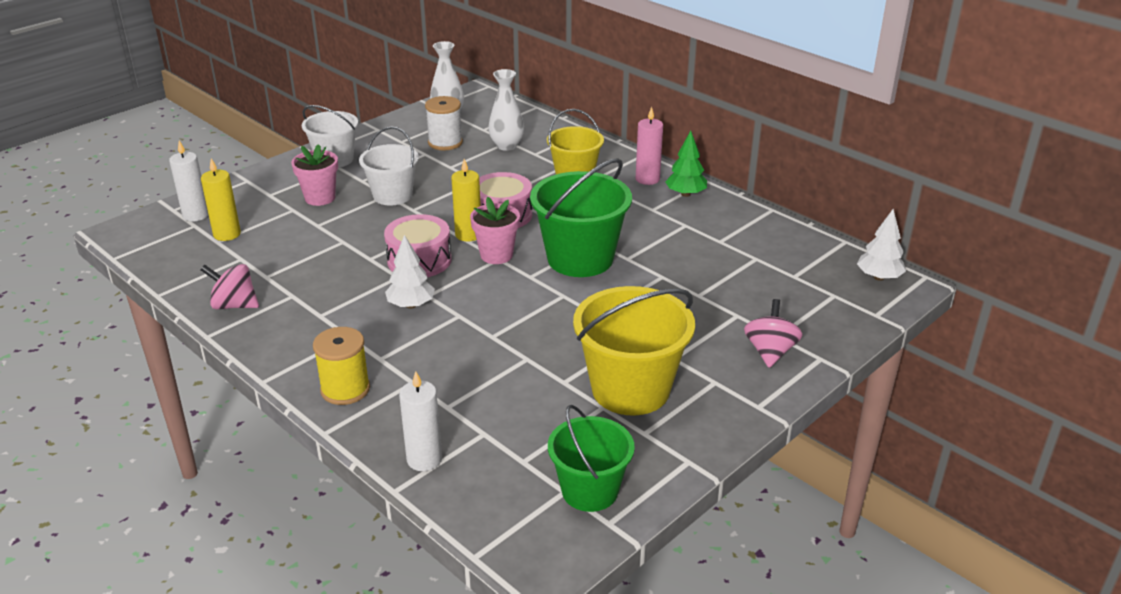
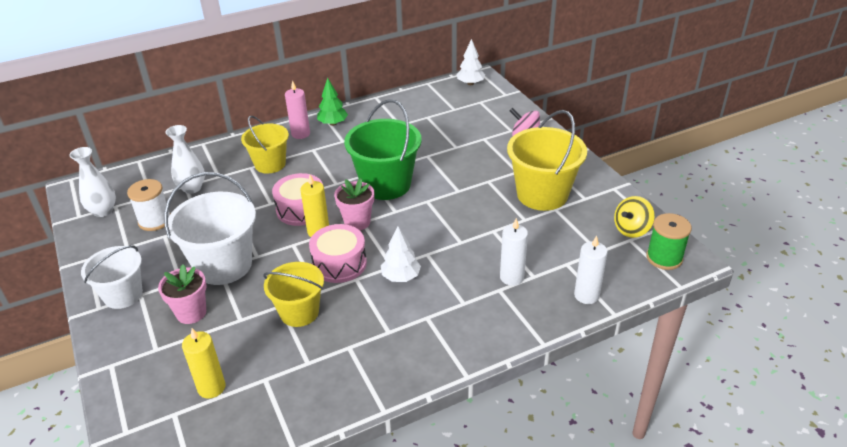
camera: 70 degrees left, 5 degrees up
(196, 215) = (153, 412): white candle -> white candle (511, 277)
(234, 305) = (343, 388): pink spinning top -> none
(336, 254) = (299, 312): none -> yellow bucket
(345, 389) = (495, 327): yellow spool -> none
(392, 195) = (223, 265): white bucket -> white bucket, size x1.55
(535, 533) = (664, 258): none -> green spool
(590, 491) = (631, 229): green bucket -> yellow spinning top

